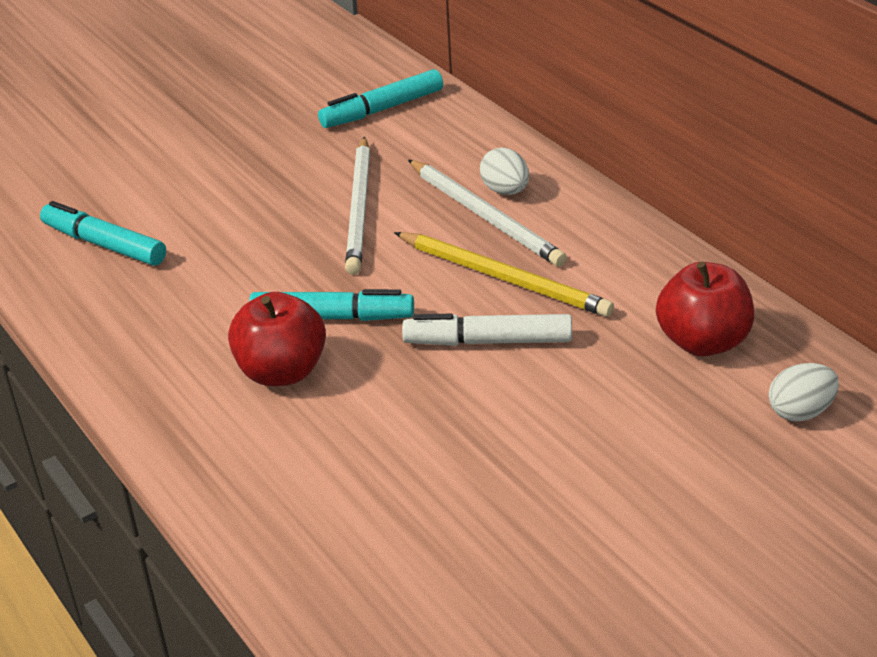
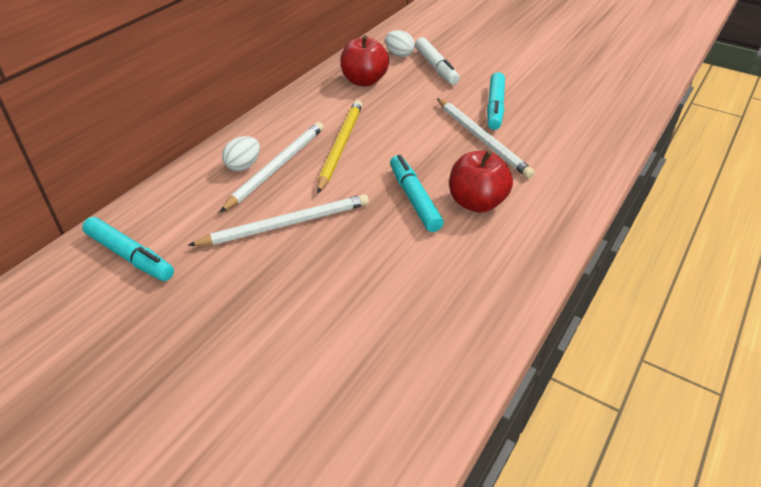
camera: 115 degrees left, 5 degrees up
(104, 245) = (394, 358): turquoise marker -> turquoise marker (495, 107)
(431, 430) = (482, 139): none -> white pencil
(488, 341) = (401, 138): white marker -> white marker (436, 67)

